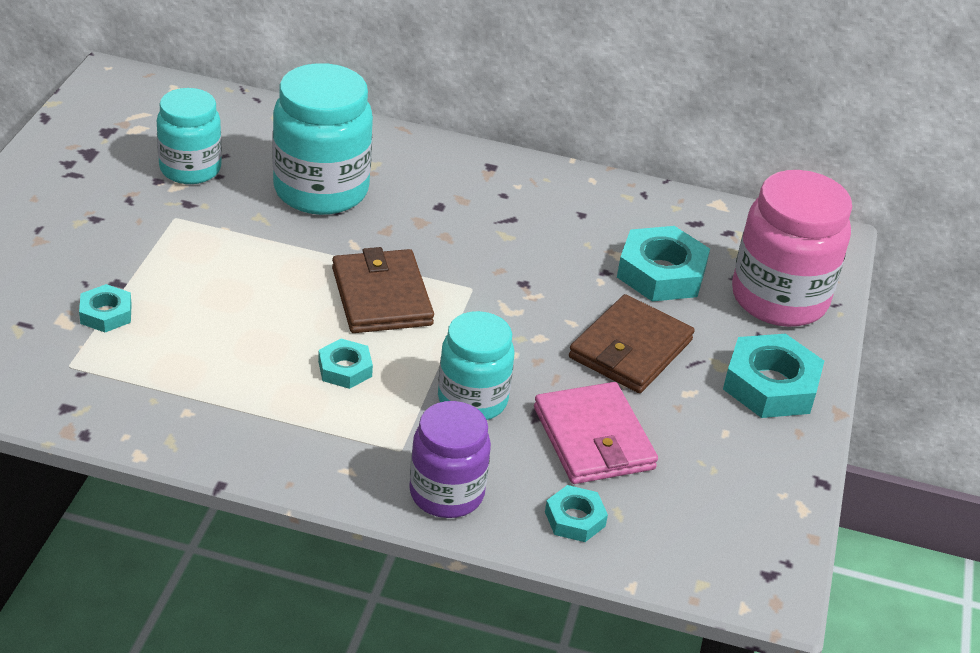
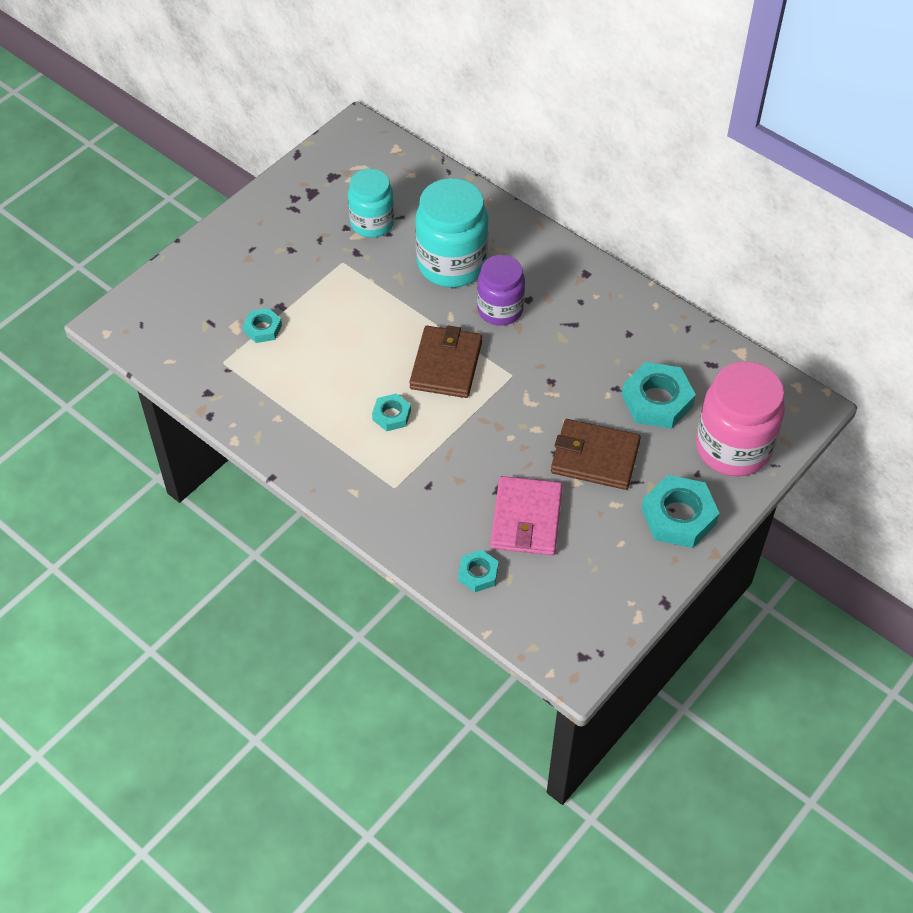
camera: 30 degrees right, 15 degrees up
(446, 493) = (406, 528): purple jar -> purple jar (500, 310)
(472, 400) = (462, 464): turquoise jar -> none
(630, 349) = (595, 457): brown wallet -> brown wallet turned 45 degrees clockwise

